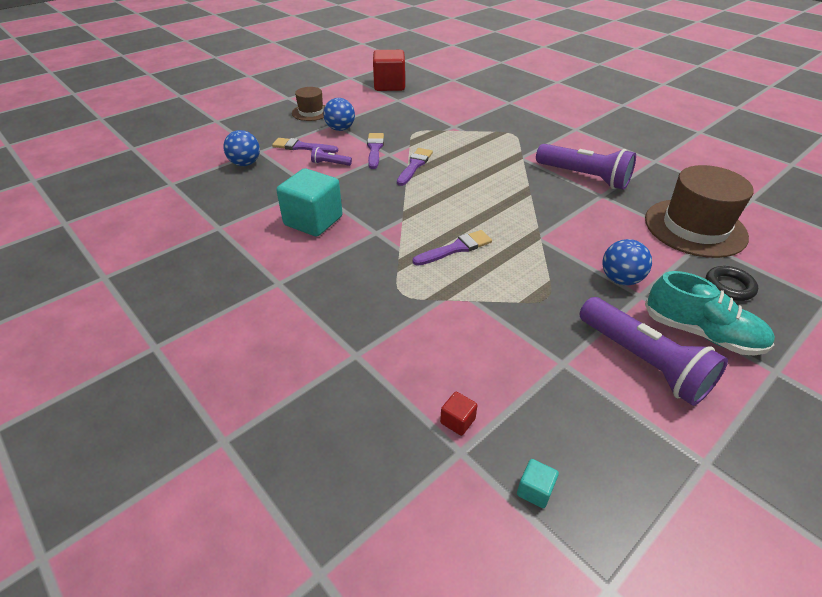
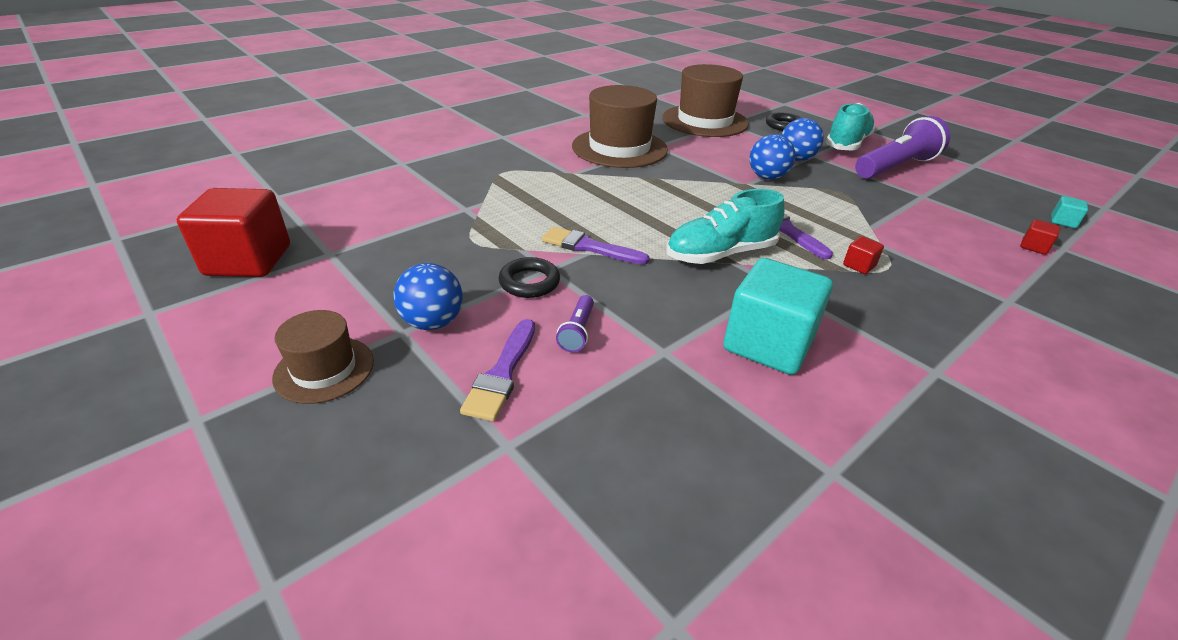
camera: 90 degrees left, 5 degrees down
(245, 163) = (569, 465): blue ball -> blue ball (767, 177)
(374, 149) = (529, 282): purple brush -> black ring
(404, 277) = (859, 265): none -> red cube
(413, 213) = (720, 254): none -> turquoise shoe
(584, 177) = (619, 148): purple flashlight -> brown hat

